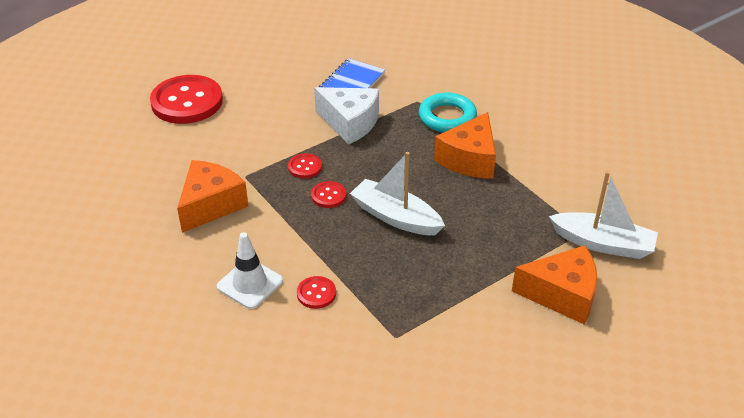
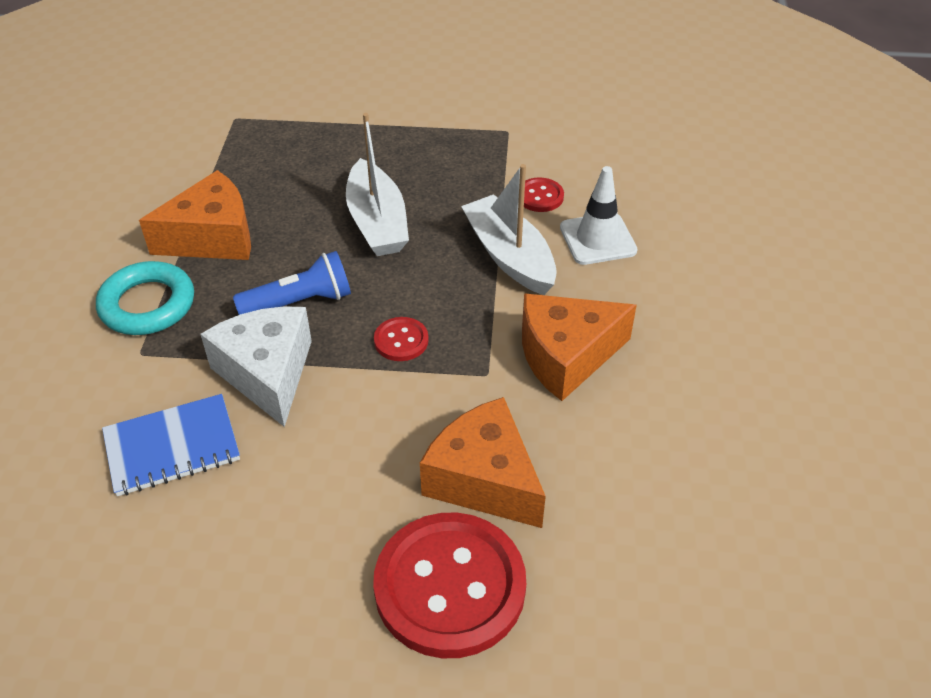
camera: 140 degrees left, 5 degrees up
(328, 196) = (417, 286): red button -> none
(378, 156) = (299, 302): none -> blue flashlight
(562, 295) = (333, 89): orange cheese -> orange cheese (484, 479)
(603, 244) = (237, 101): white boat -> white boat (509, 256)

